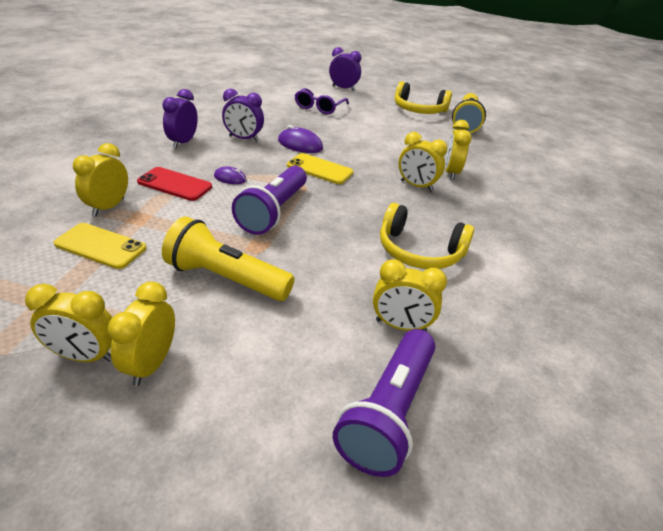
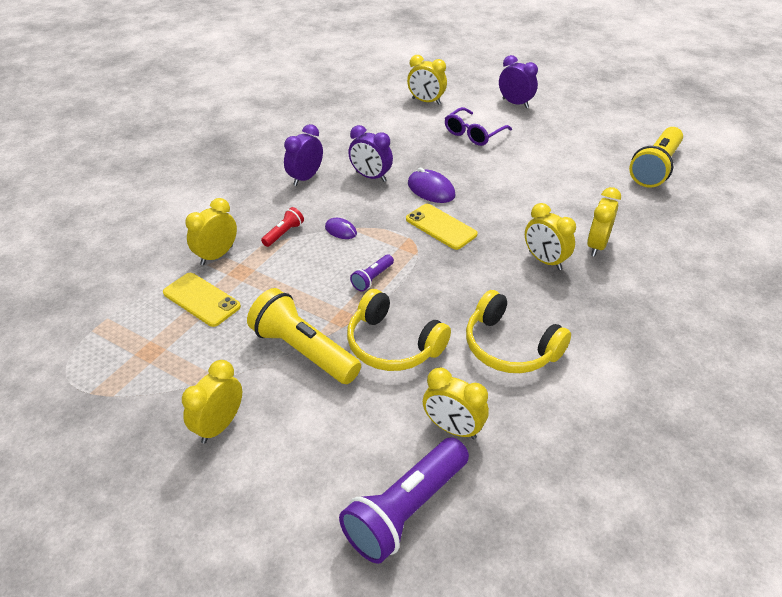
camera: 20 degrees right, 5 degrees up
(85, 356) = (170, 408): yellow clock -> yellow clock (426, 101)
(175, 184) = (284, 233): red phone -> red flashlight
(273, 212) = (372, 278): purple flashlight -> purple flashlight, size x0.47
(419, 110) = (600, 143): yellow headphones -> yellow headphones (393, 345)

